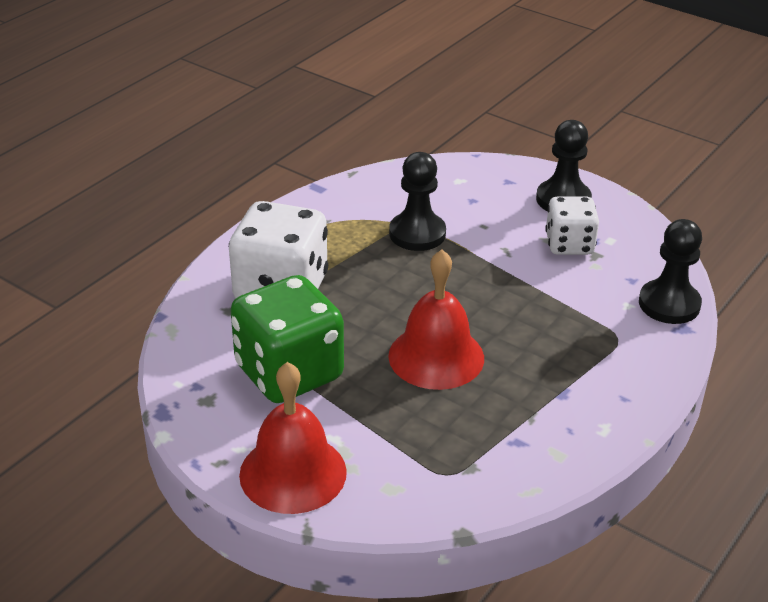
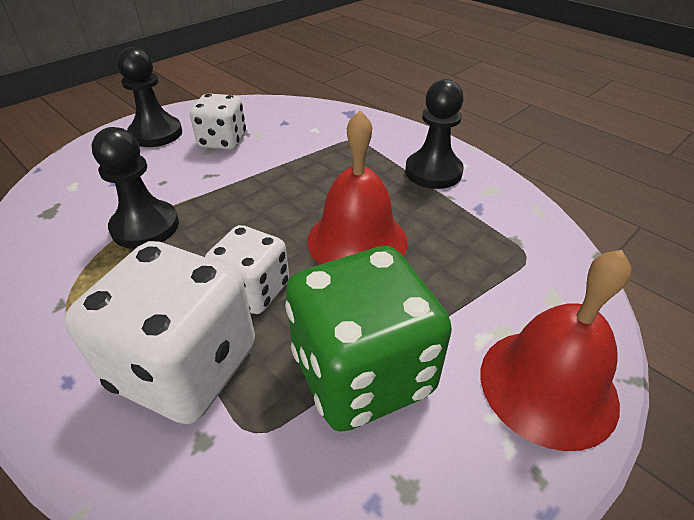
camera: 80 degrees left, 5 degrees up
(358, 306) = (253, 291): none -> white dice
(669, 304) = (321, 113): black pawn -> black pawn (433, 172)

